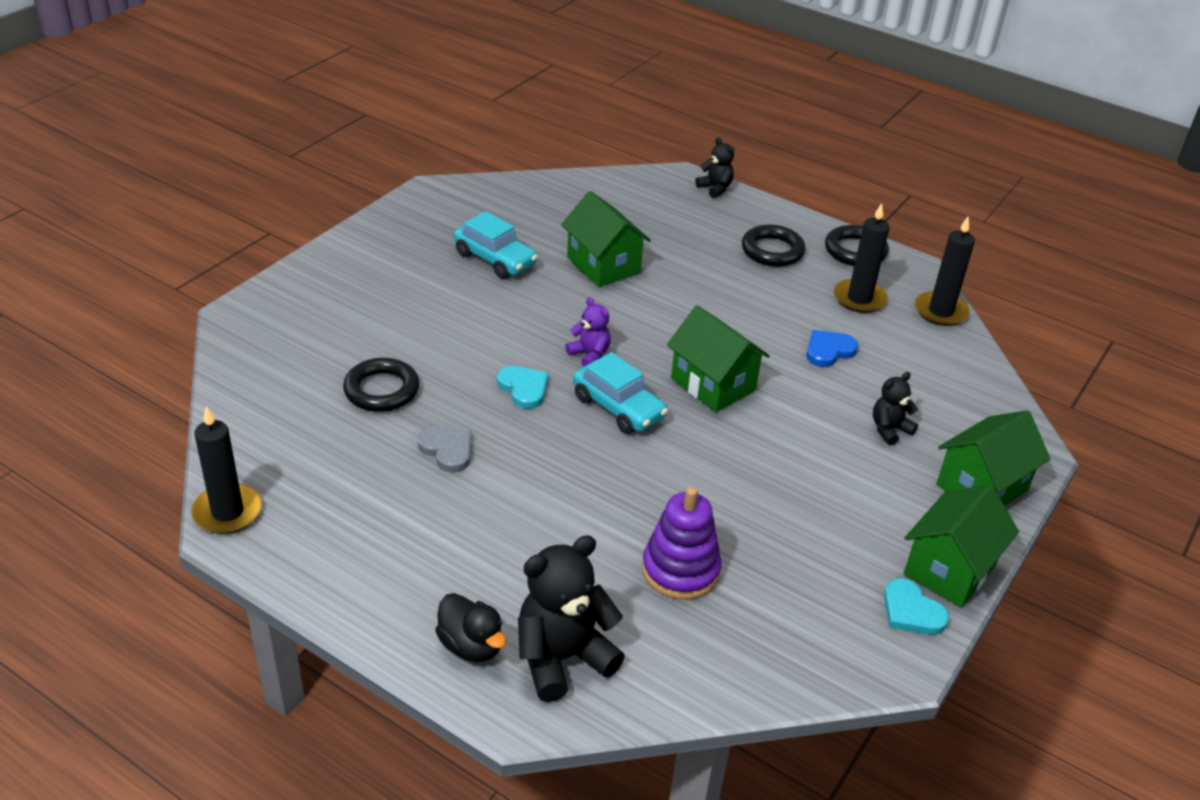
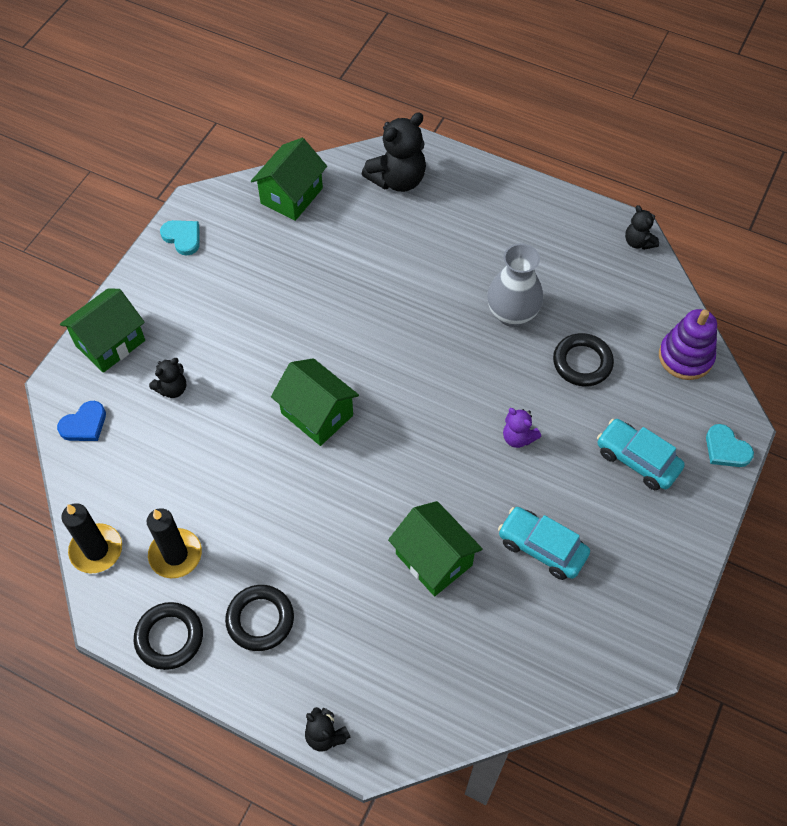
camera: 175 degrees right, 20 degrees up
(227, 512) = (638, 242): black candle -> black teddy bear
(447, 450) = (512, 314): grey heart -> grey vase
(471, 646) = (452, 179): black duck -> none
(524, 388) = (471, 383): turquoise heart -> turquoise heart (726, 449)
(589, 355) = (425, 430): purple teddy bear -> purple teddy bear (518, 437)
(618, 407) = (392, 376): turquoise car -> turquoise car (637, 460)
(680, 570) = (332, 244): purple stacking toy -> purple stacking toy (685, 357)
(828, 350) = (213, 473): blue heart -> blue heart (84, 424)
(949, 569) = (150, 271): green house -> green house (291, 196)

